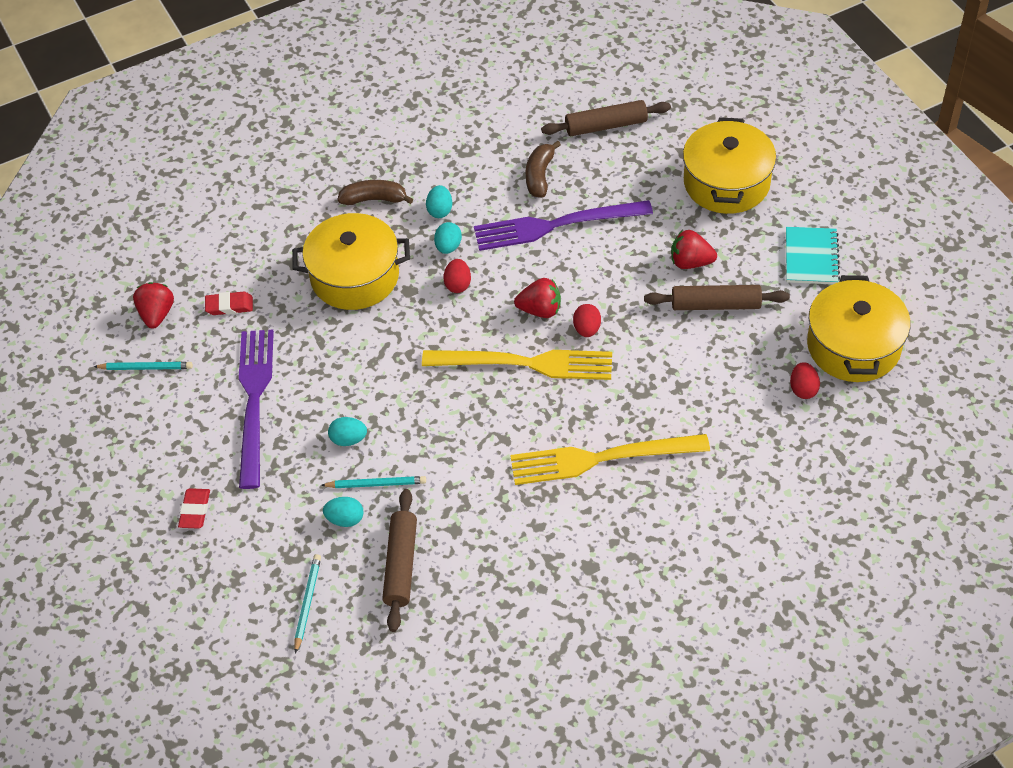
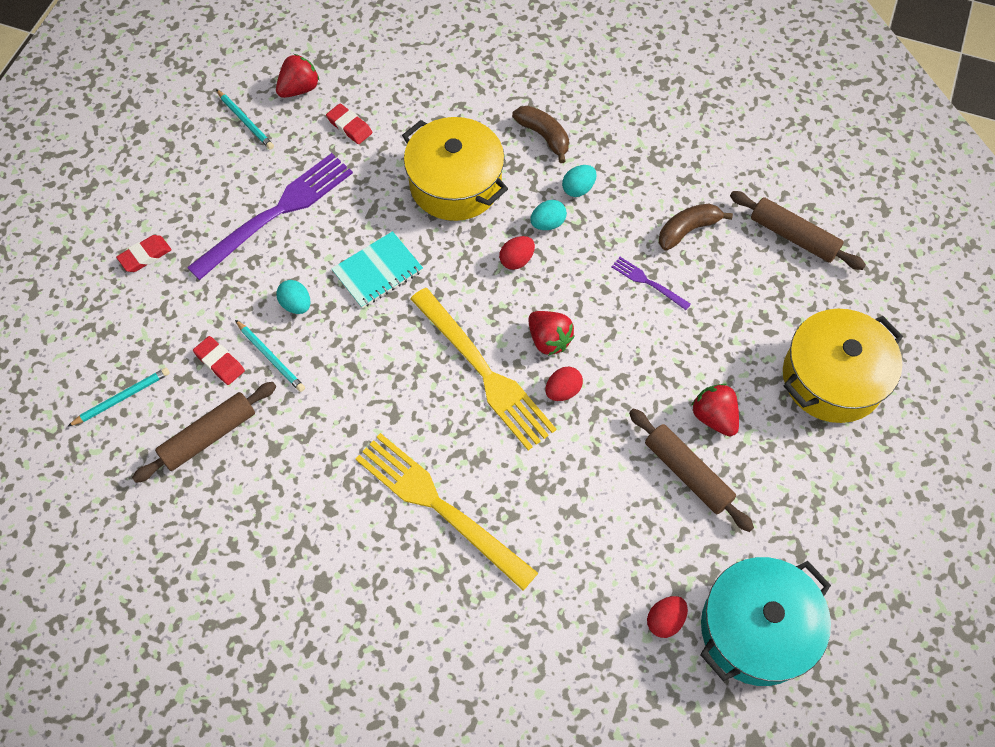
camera: 45 degrees right, 10 degrees up
(345, 519) = (219, 362): turquoise egg -> red eraser
(555, 225) = (648, 282): purple fork -> purple fork, size x0.44
(811, 257) = (821, 514): turquoise notebook -> turquoise notebook (378, 271)
(853, 346) = (756, 629): yellow pot -> turquoise pot

